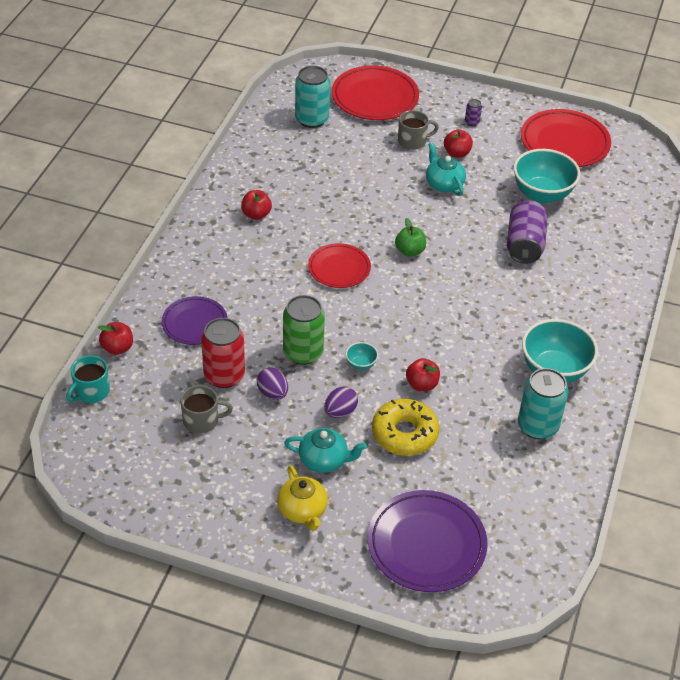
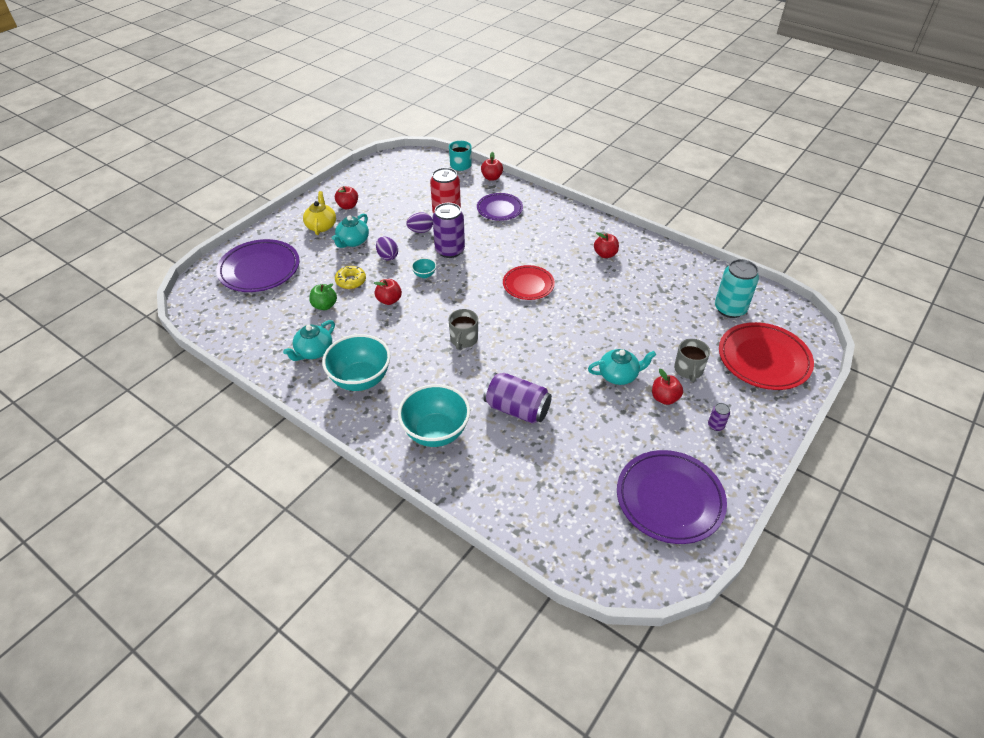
camera: 110 degrees right, 0 degrees up
(201, 421) = (414, 200): grey mug -> grey mug (463, 339)
(243, 495) = (348, 206): none -> red apple
(302, 510) = (321, 226): yellow teapot -> yellow teapot turned 90 degrees clockwise
(303, 352) = (450, 250): green can -> purple can
(404, 434) = (351, 281): yellow donut -> yellow donut, size x0.62
(409, 251) = (534, 329): green apple -> green apple (324, 306)
(537, 426) = (314, 351): turquoise can -> turquoise teapot
(542, 194) = (585, 447): turquoise bowl -> turquoise bowl (436, 432)
(564, 143) = (669, 499): red plate -> purple plate

